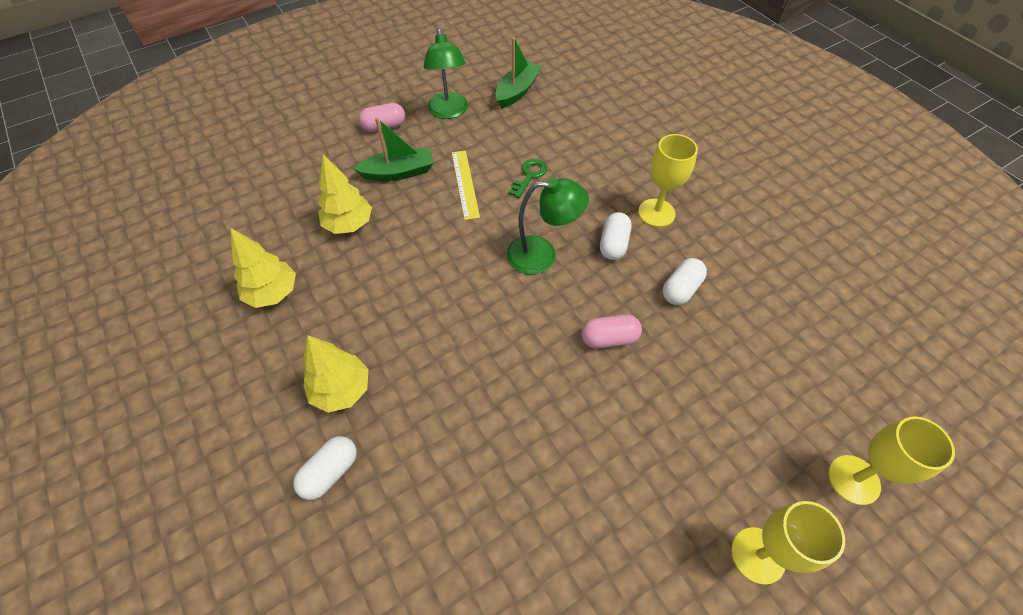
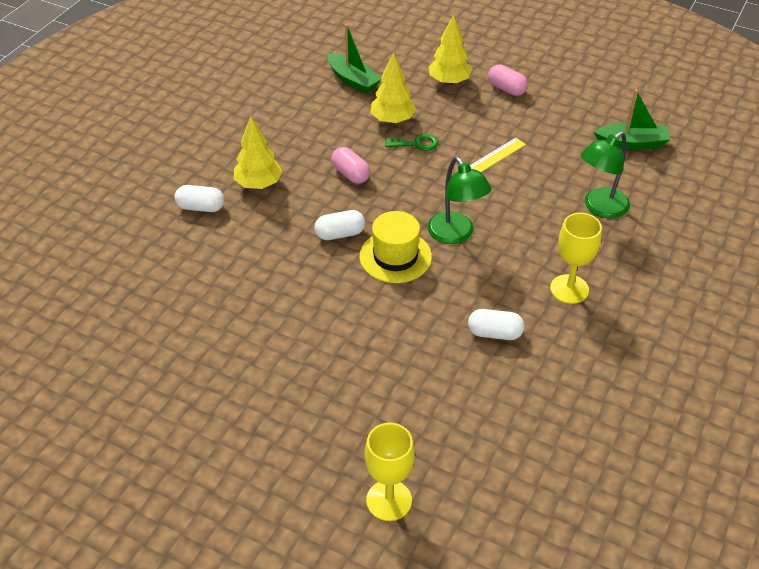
camera: 60 degrees right, 10 degrees down
(273, 293) = (305, 116): yellow tree -> yellow tree (449, 82)
(399, 172) = (466, 120): green boat -> green boat (353, 80)
(449, 112) = (561, 115): green lamp -> green lamp (600, 208)
(529, 176) = (535, 193): green key -> green key (416, 143)
(539, 316) = (395, 256): none -> yellow hat
(609, 338) = (407, 304): pink capsule -> pink capsule (351, 174)
(613, 244) = (506, 273): white capsule -> white capsule (340, 234)
(758, 555) = (284, 451): yellow goblet -> none

